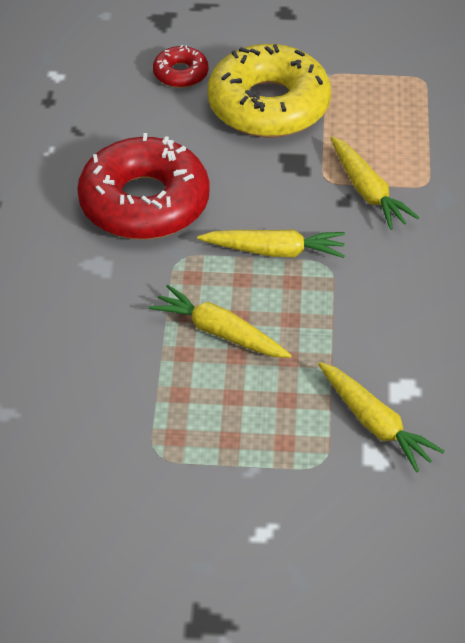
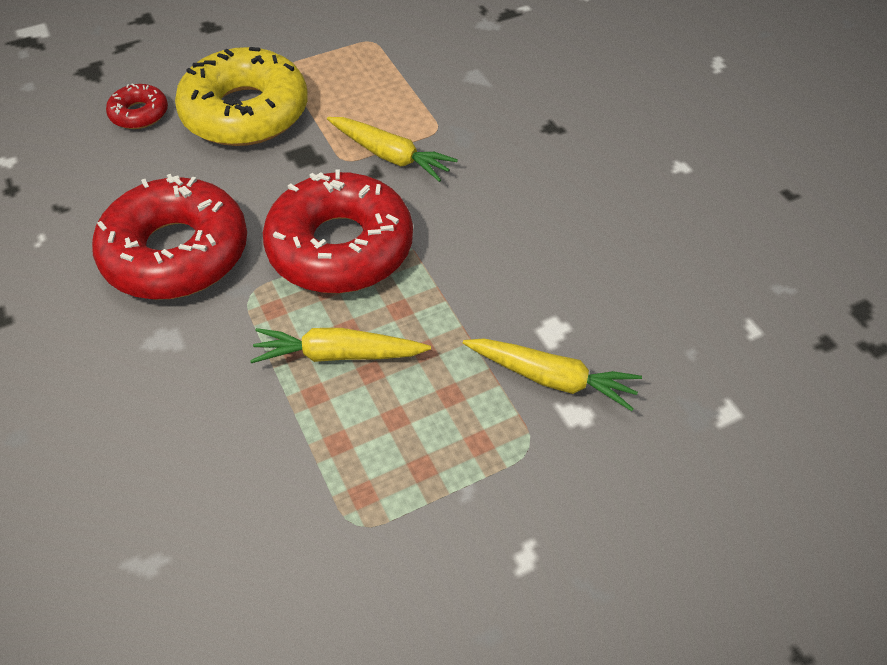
camera: 30 degrees left, 5 degrees up
(275, 251) = (340, 247): yellow carrot -> red donut

